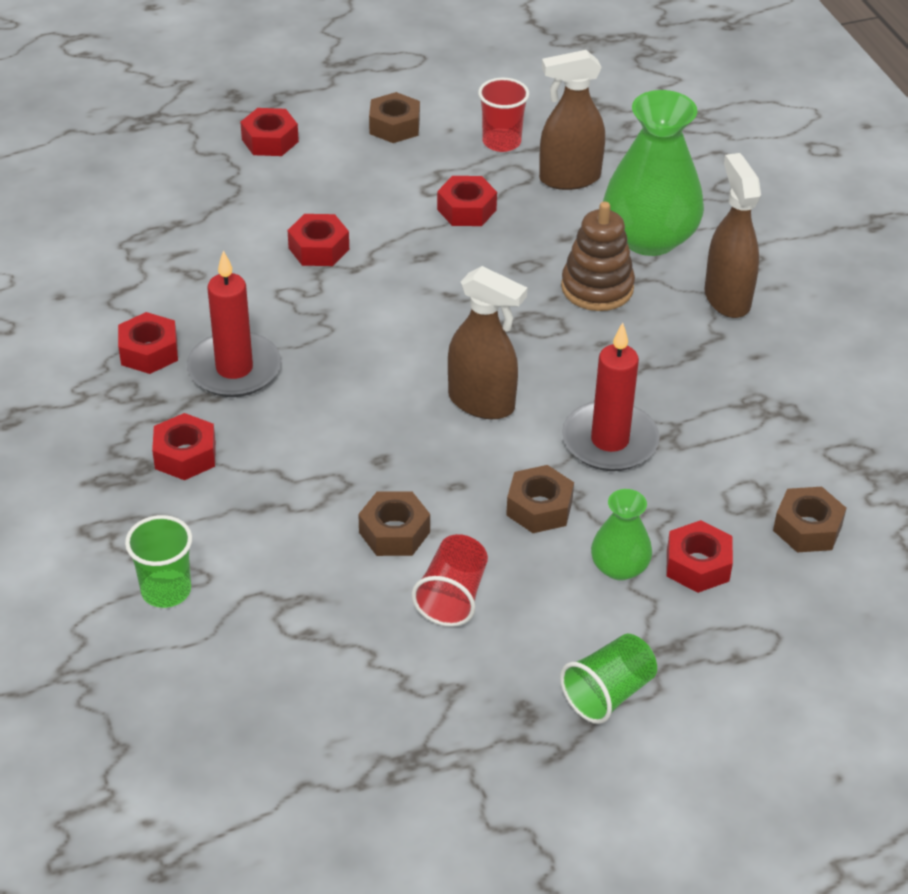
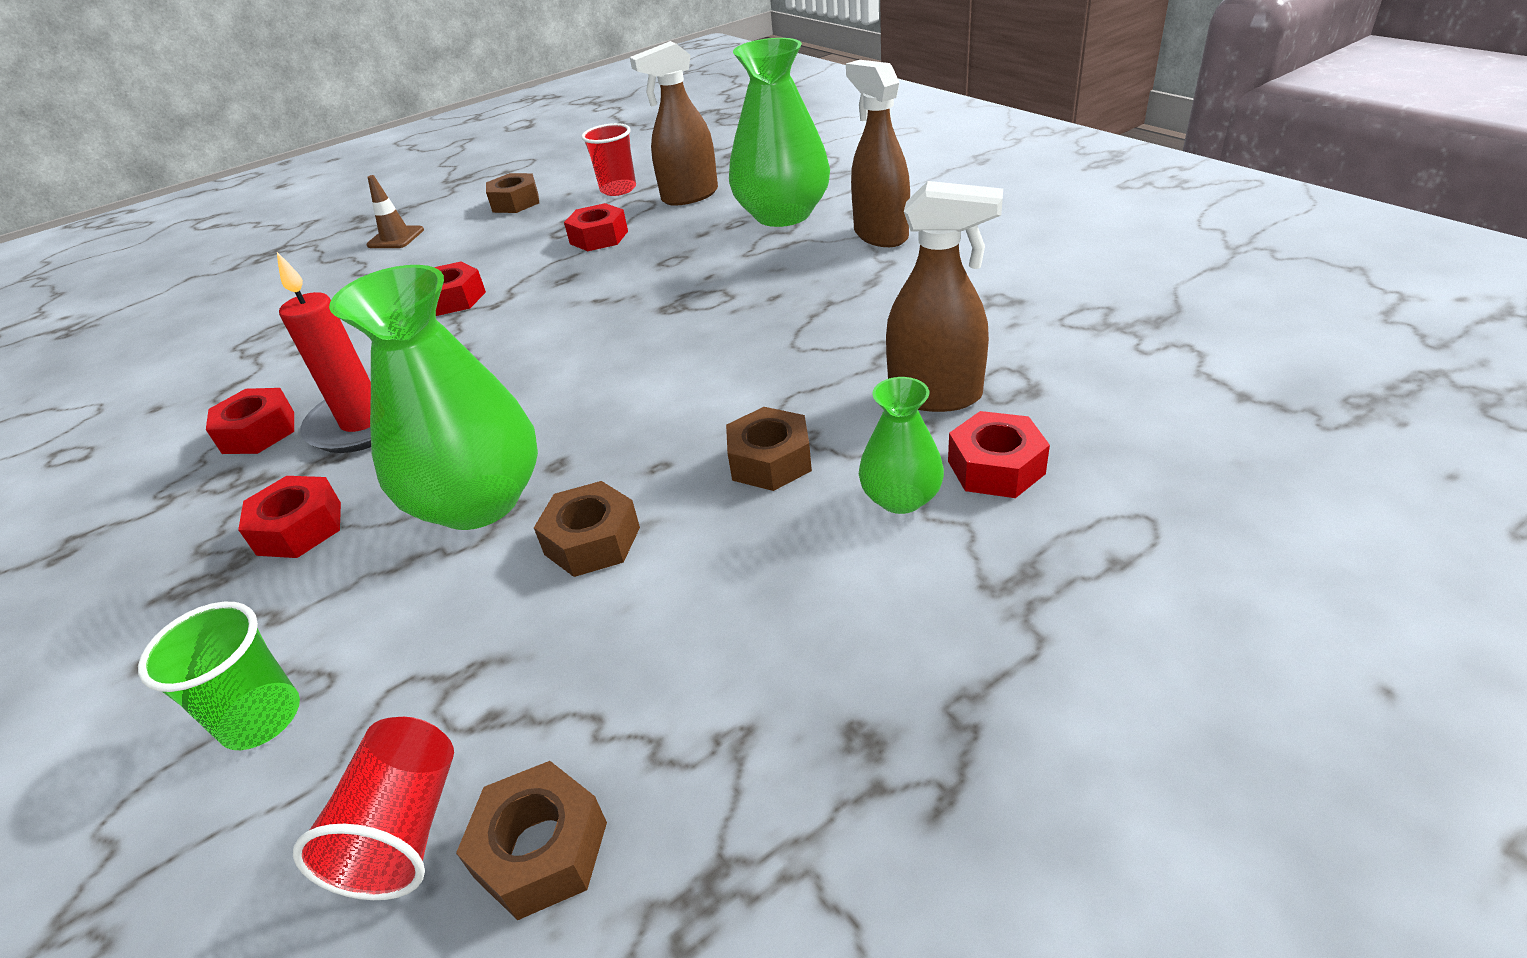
camera: 10 degrees left, 5 degrees down
(270, 140) = (396, 238): red nut -> brown traffic cone
(318, 473) = (478, 501): none -> green vase
(452, 596) = (694, 599): red cup -> red cup (405, 828)
(482, 403) = (663, 378): brown spray bottle -> brown spray bottle (935, 396)
(597, 288) = (749, 258): brown stacking toy -> none
(608, 693) = (973, 669): green cup -> none
(609, 441) = (823, 374): red candle -> none
(807, 528) = (1096, 393): brown nut -> brown nut (541, 849)

